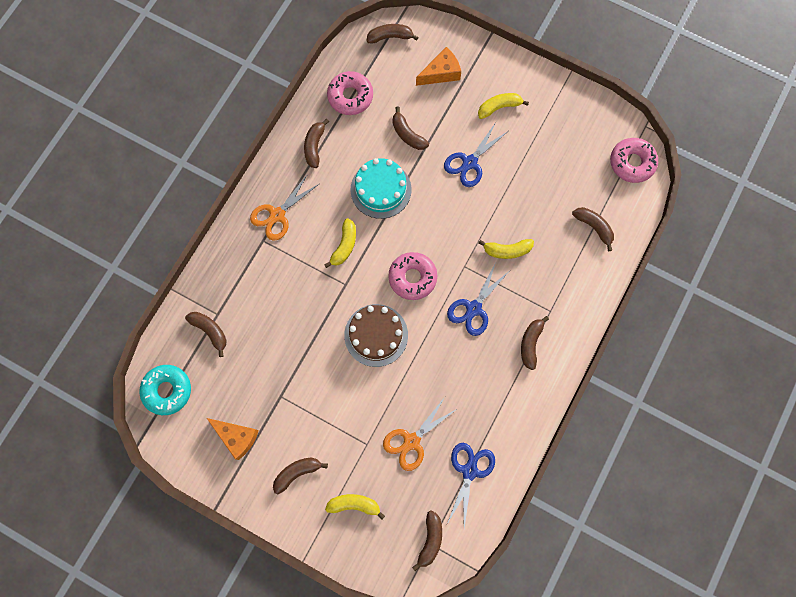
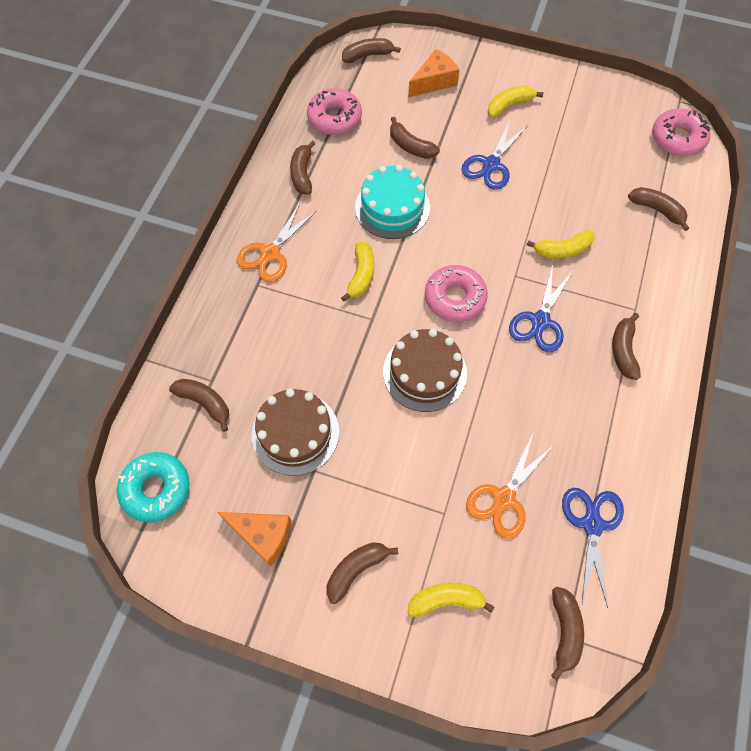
camera: 10 degrees left, 10 degrees down
(272, 366) = (295, 433): none -> brown cake

